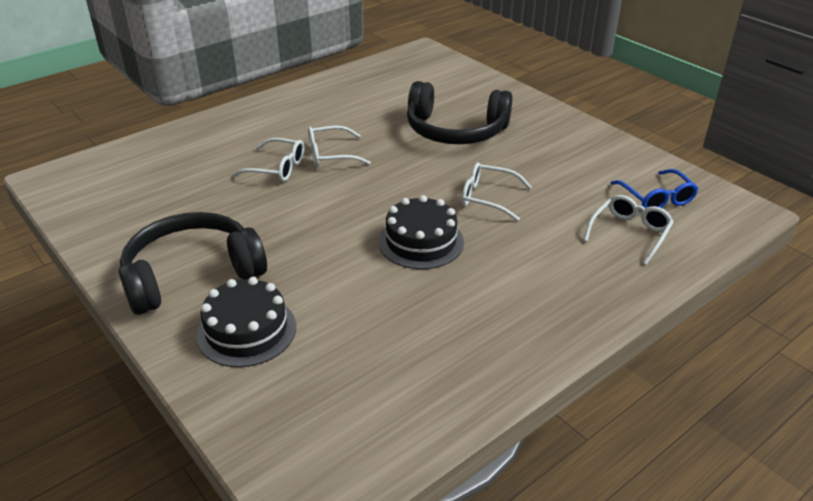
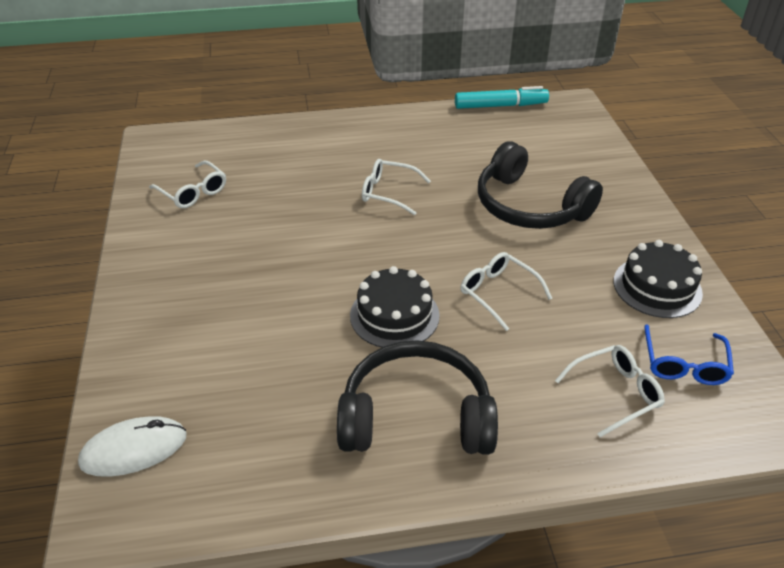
camera: 30 degrees right, 5 degrees up
(192, 274) = (184, 269): black headphones -> black headphones (416, 416)
(246, 330) = (182, 340): black cake -> black cake (657, 287)
(277, 168) = (331, 190): white glasses -> white glasses (193, 192)
(284, 433) = (134, 449): none -> white mouse
(366, 66) = (500, 106): none -> turquoise marker

